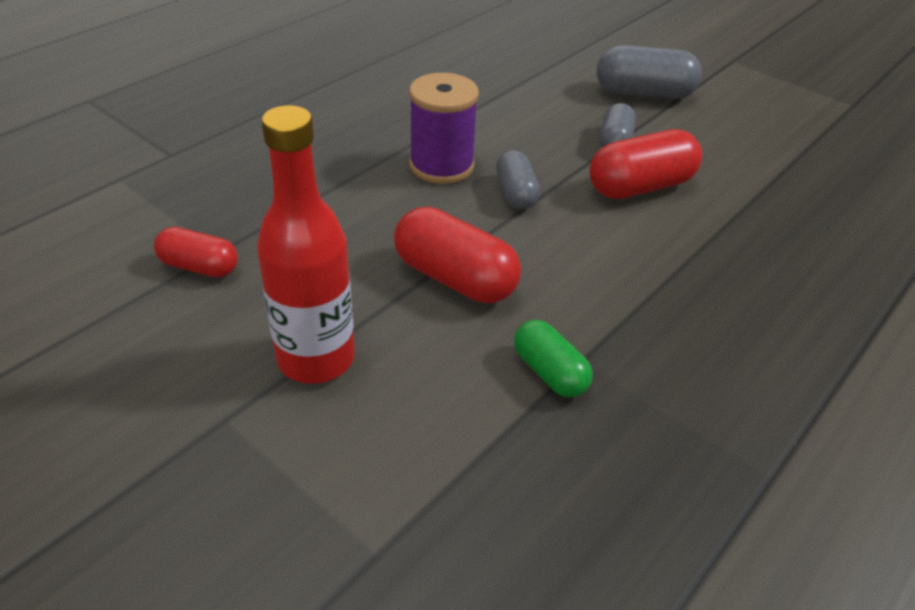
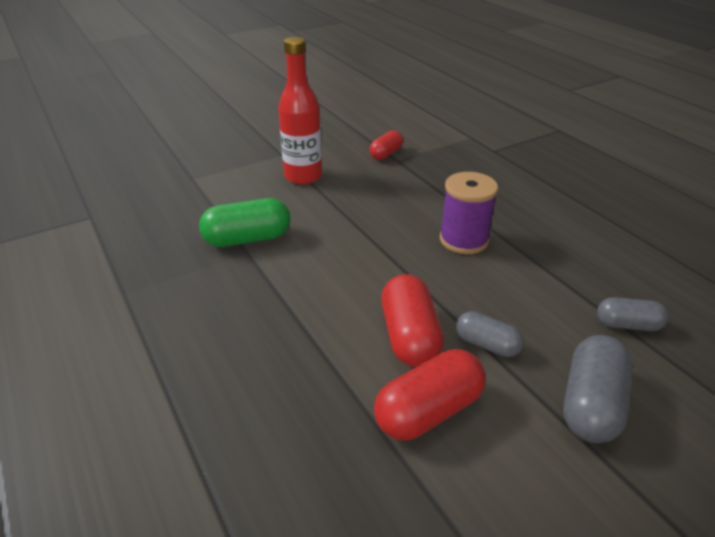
camera: 110 degrees right, 5 degrees down
(454, 278) = (340, 223): red capsule -> red capsule (428, 411)
(516, 193) = (419, 266): grey capsule -> grey capsule (627, 325)
(549, 372) = (247, 239): green capsule -> green capsule, size x1.62

